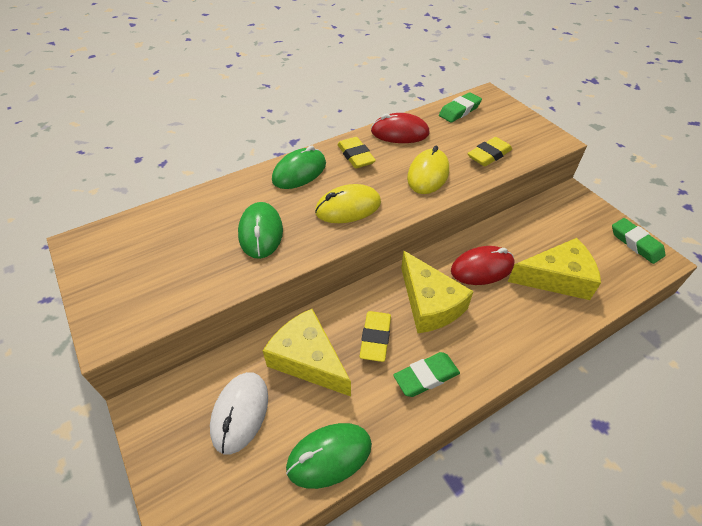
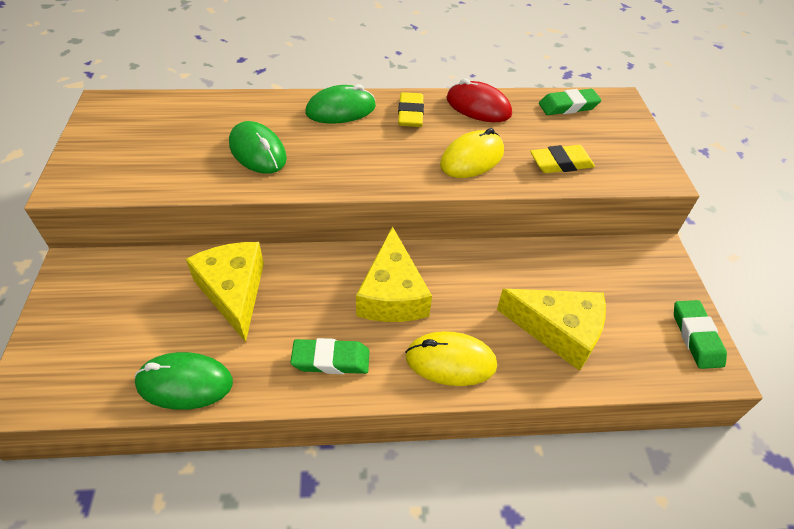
camera: 25 degrees right, 0 degrees up
(240, 413) = (141, 308): white mouse -> none
(261, 232) = (258, 152): green mouse -> green mouse turned 60 degrees counterclockwise
(348, 207) = (359, 160): yellow mouse -> yellow mouse (450, 361)
(375, 338) = (311, 301): yellow eraser -> none
(482, 268) = (479, 284): red mouse -> none

